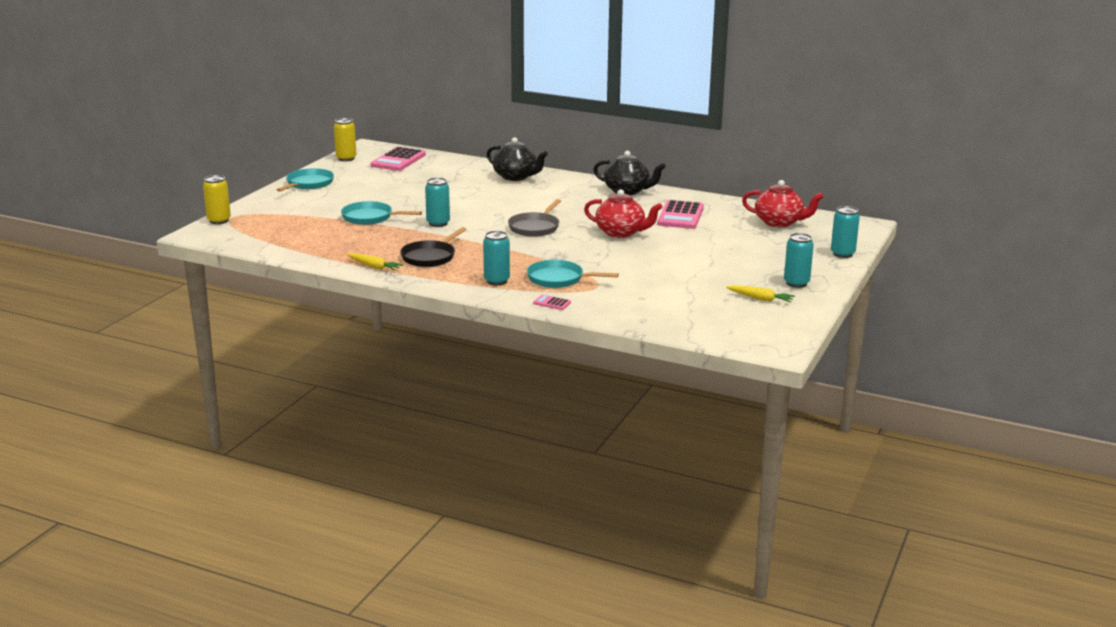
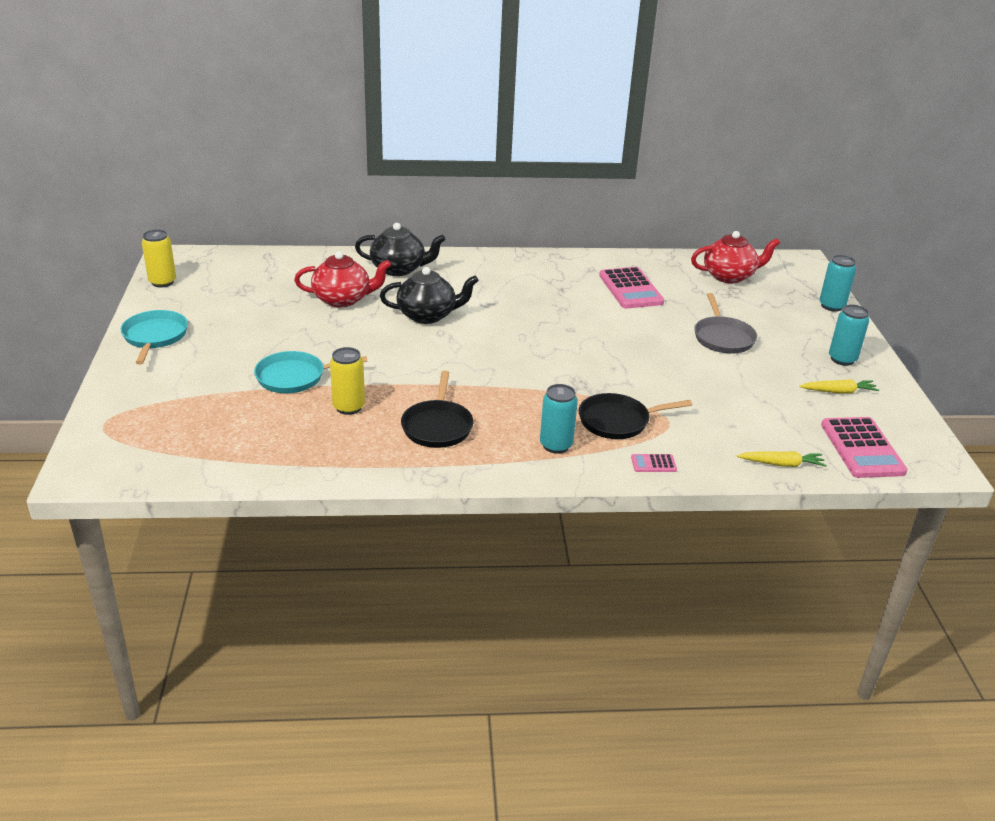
camera: 30 degrees left, 10 degrees up
(219, 221) = (90, 436): yellow can -> yellow can (348, 407)
(374, 267) = (387, 464): yellow carrot -> yellow carrot (781, 464)
(398, 160) = (233, 272): pink calculator -> pink calculator (862, 448)
(438, 223) = (388, 366): turquoise can -> none
(535, 227) = (504, 344): grey pan -> grey pan (723, 337)
(558, 279) = (617, 421): turquoise pan -> black pan
(621, 233) = (601, 329): red teapot -> red teapot (343, 299)
(627, 191) = (539, 264): black teapot -> black teapot (428, 315)

